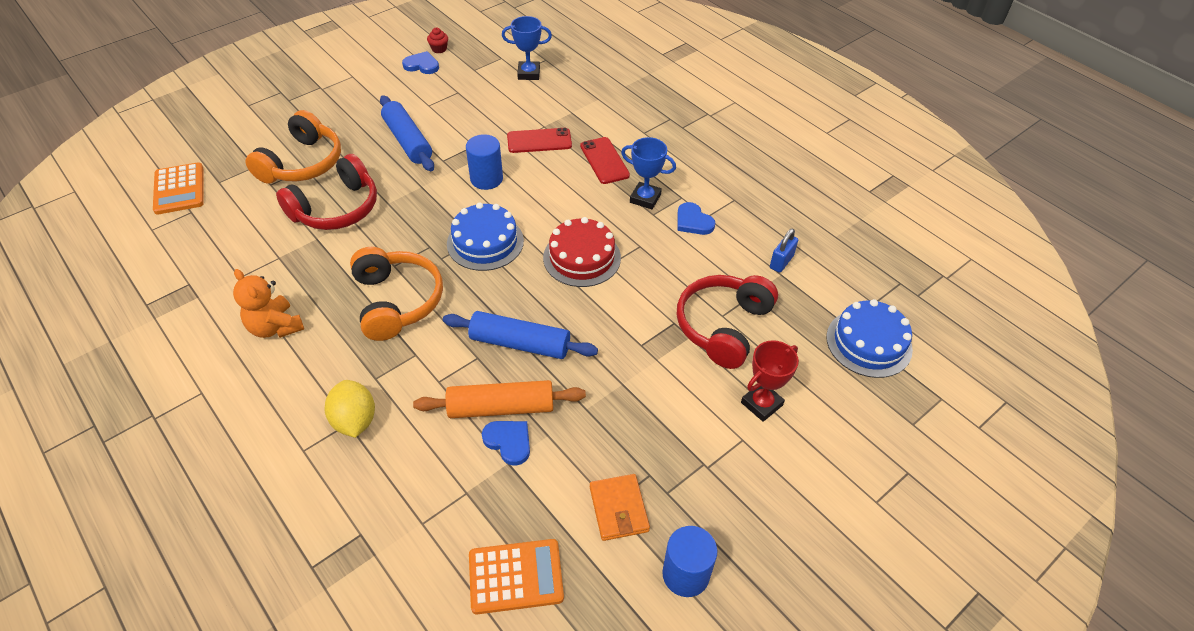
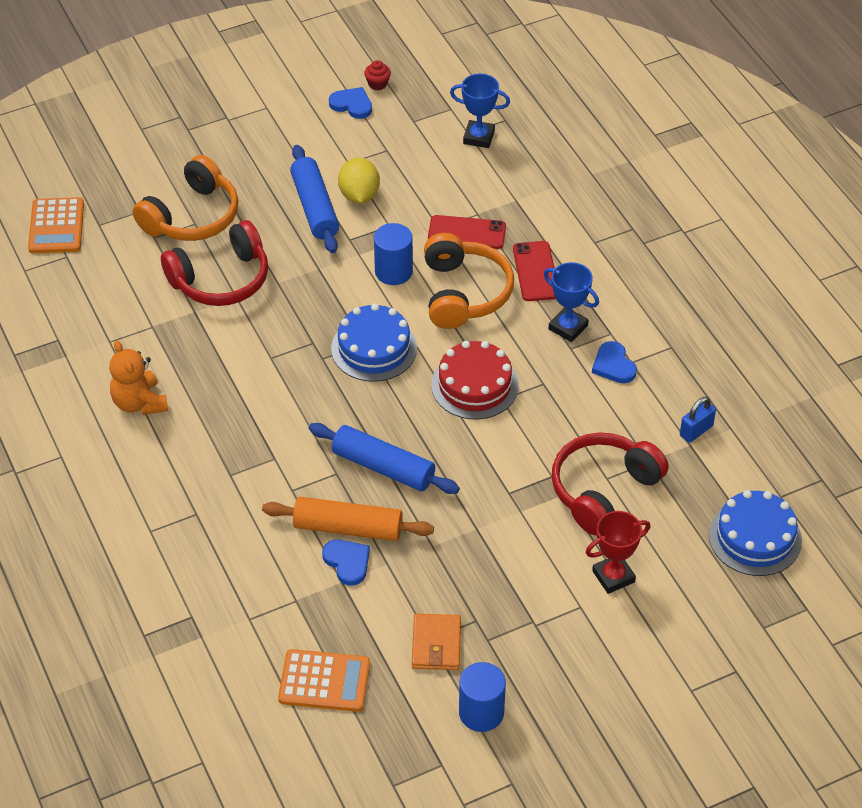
camera: 15 degrees right, 0 degrees up
(355, 420) = (203, 512): yellow lemon -> yellow lemon (359, 195)
(397, 301) = (267, 398): orange headphones -> orange headphones (464, 293)

